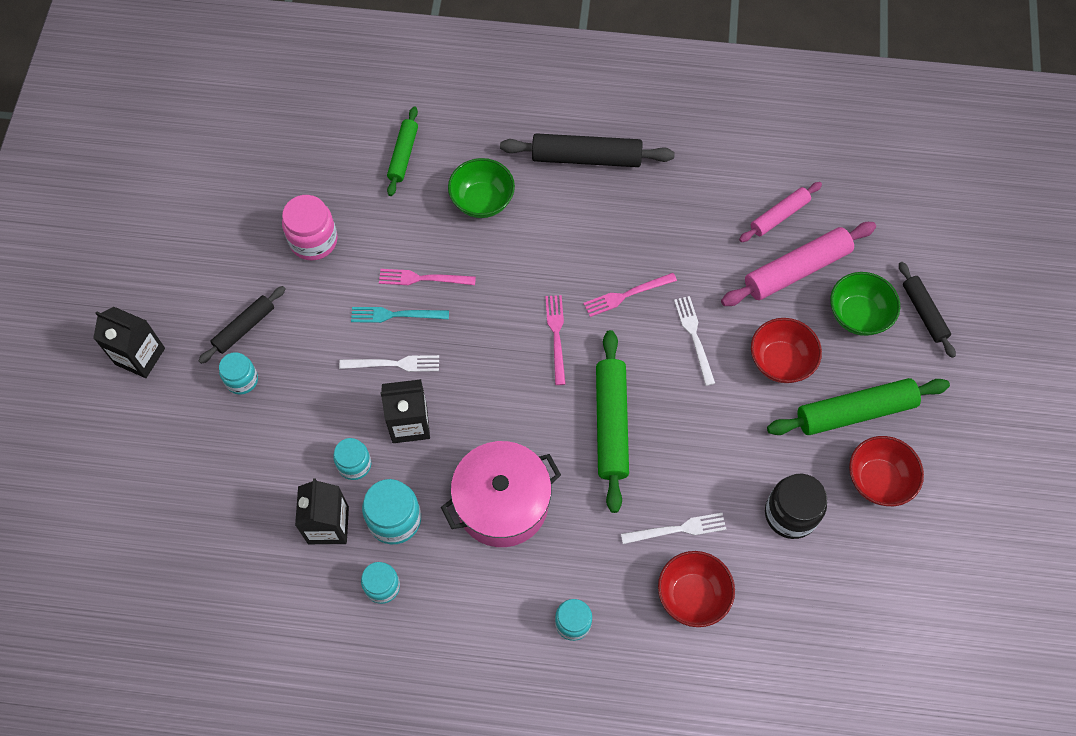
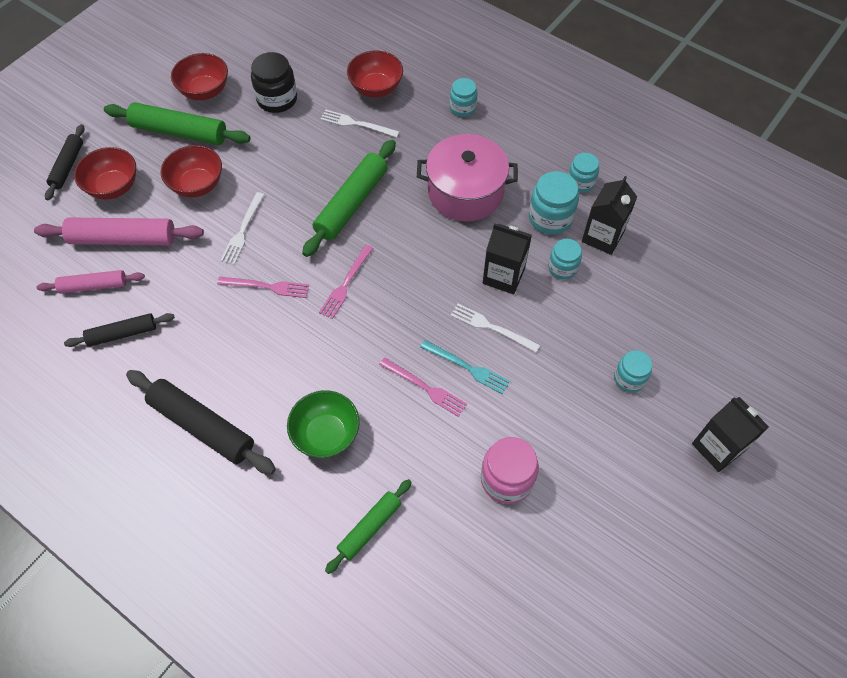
camera: 150 degrees left, 5 degrees down
(244, 328) = (609, 425): black rolling pin -> black rolling pin (122, 334)
(858, 315) = (113, 187): green bowl -> red bowl

